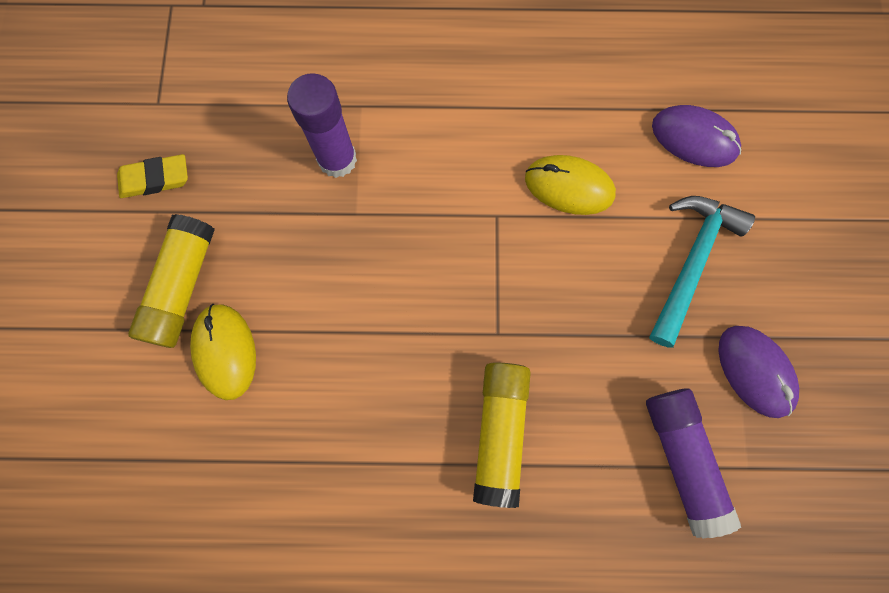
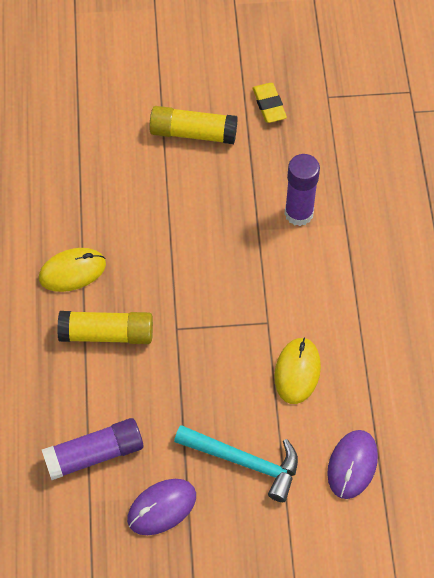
camera: 85 degrees right, 15 degrees down
(225, 351) = (151, 164): yellow mouse -> yellow mouse (72, 271)

